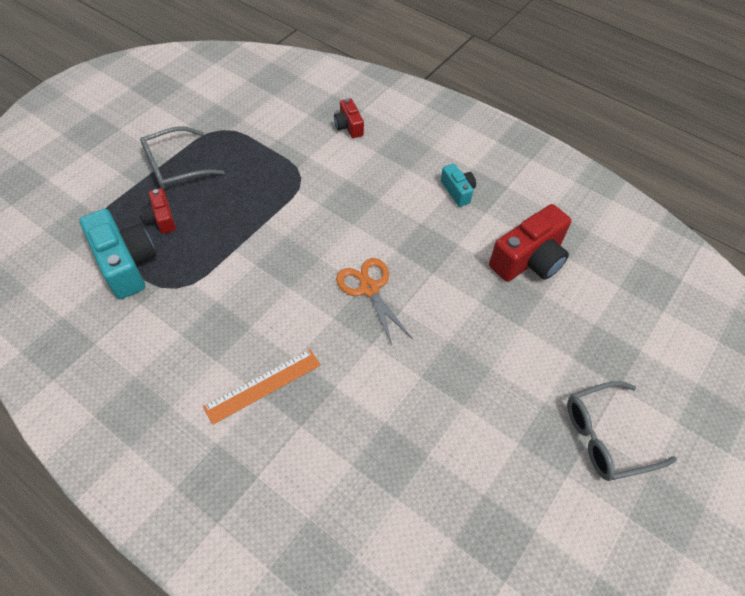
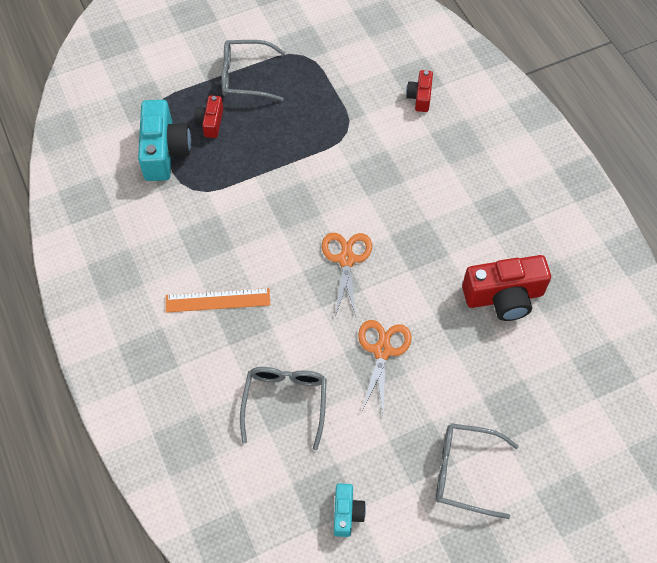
camera: 30 degrees right, 5 degrees up
(394, 458) = (285, 403): none -> grey glasses
(456, 358) = (382, 351): none -> orange scissors
(457, 191) = (481, 204): turquoise camera -> turquoise camera (347, 513)

